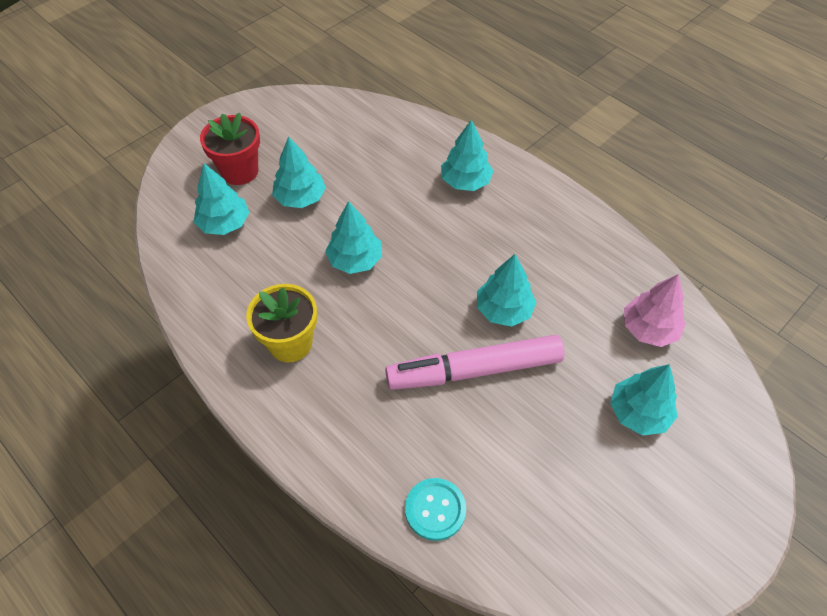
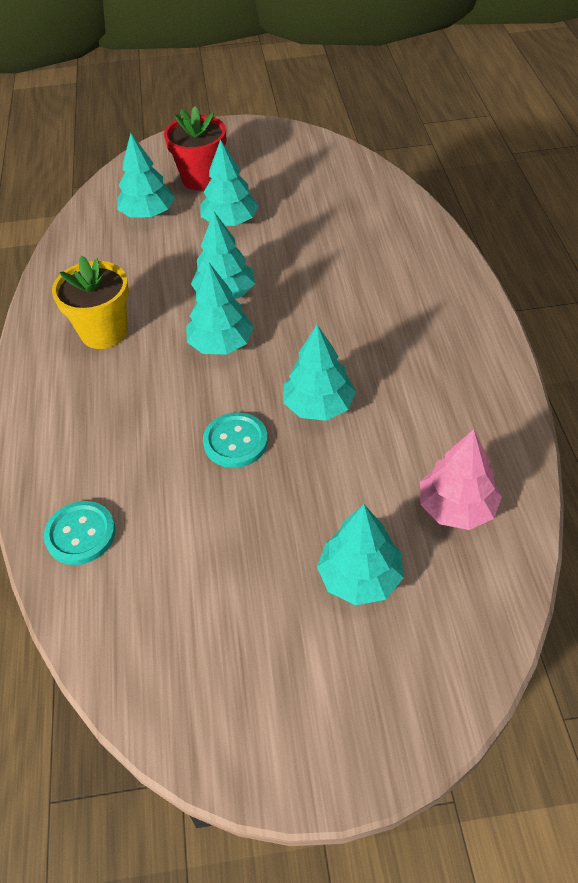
camera: 40 degrees right, 5 degrees down
(465, 182) = (399, 276): turquoise tree -> turquoise tree (221, 344)
(474, 370) = (235, 441): pink marker -> turquoise button

